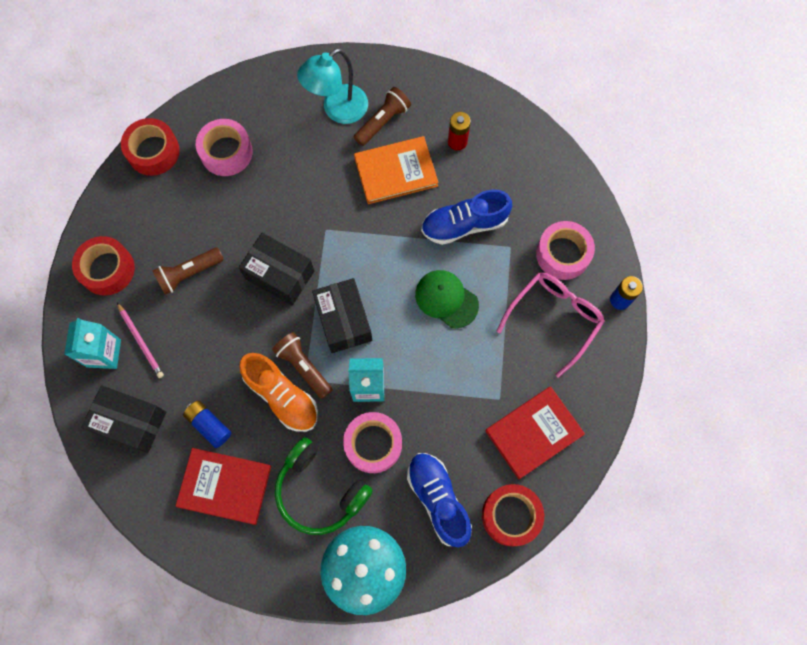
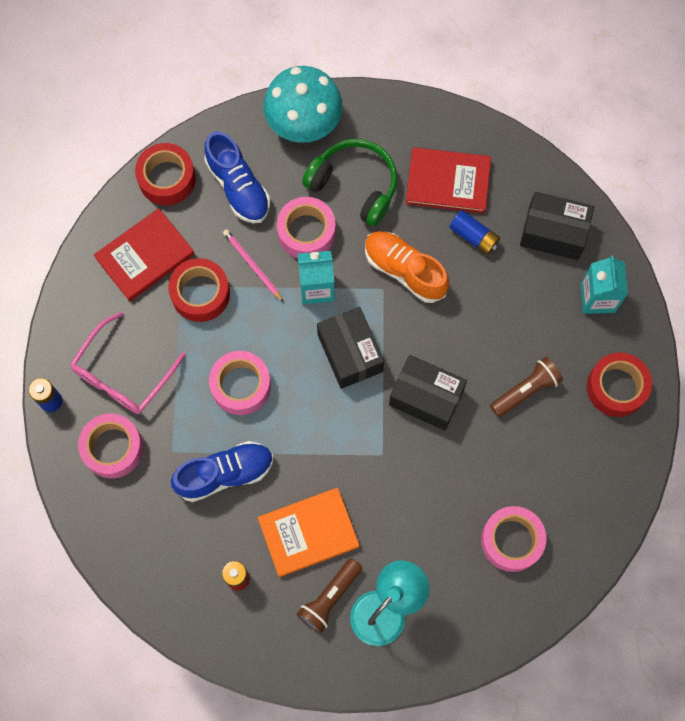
camera: 175 degrees right, 0 degrees up
(141, 341) = (561, 313): pink pencil -> pink pencil (252, 265)
(153, 151) = (598, 534): red tape -> red tape (200, 294)
(303, 367) = (386, 301): brown flashlight -> none
(446, 299) = (241, 386): green cap -> pink tape

